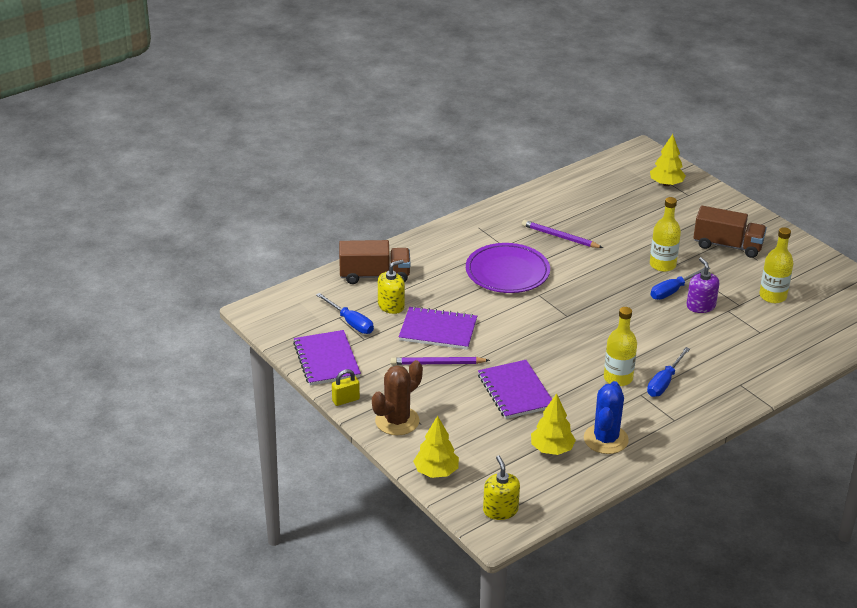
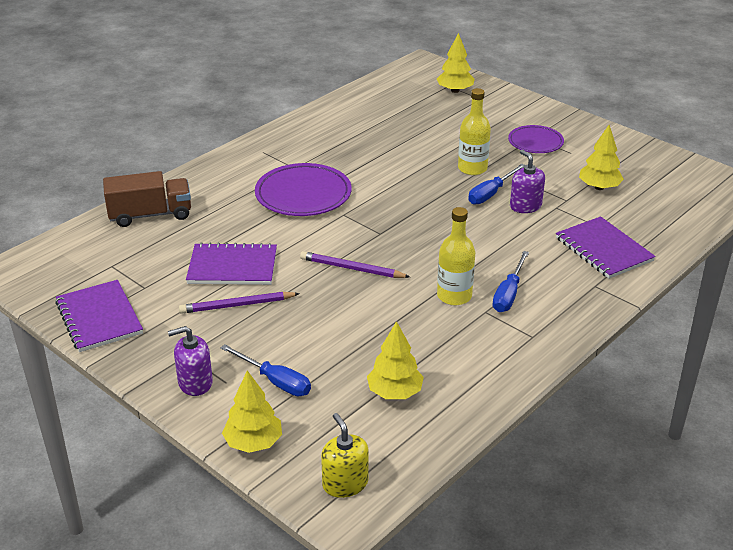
camera: 10 degrees left, 0 degrees up
(345, 400) = (127, 364): yellow padlock -> none
(350, 322) = (126, 270): blue screwdriver -> blue screwdriver (275, 381)
(391, 306) = (173, 246): yellow soap dispenser -> none
(397, 421) = (195, 383): brown cactus -> purple soap dispenser
(515, 391) = (336, 327): purple notebook -> purple notebook (603, 249)
(560, 237) = (355, 152): purple pencil -> purple pencil (352, 268)
(605, 439) = (457, 371): blue cactus -> none
(727, 245) = (535, 142): brown truck -> purple plate
(772, 296) = (599, 187): yellow bottle -> yellow tree

